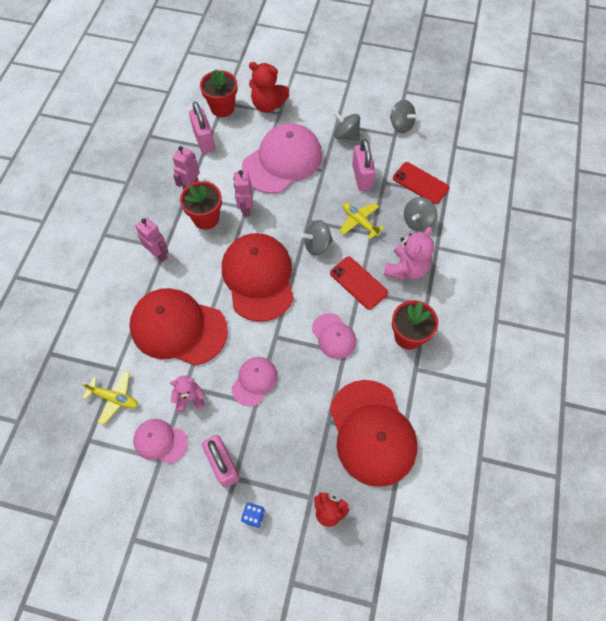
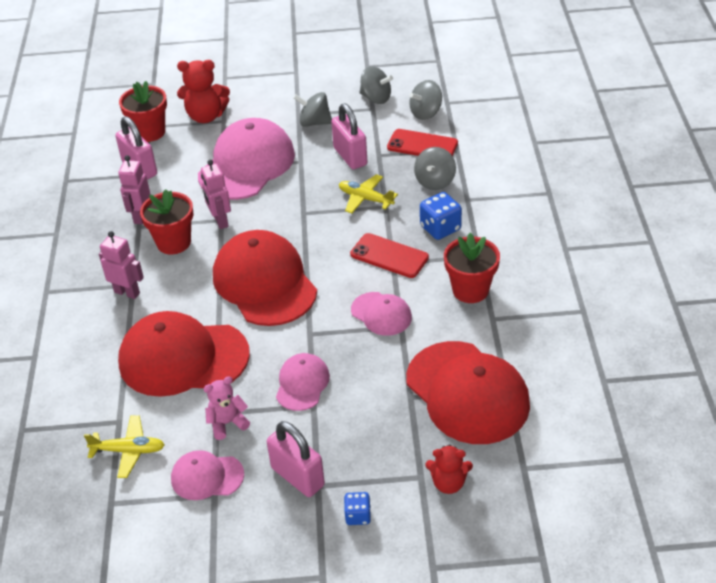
camera: 15 degrees left, 20 degrees down
(317, 245) = (323, 233): grey spinning top -> grey spinning top (426, 113)
(406, 269) = (440, 228): pink teddy bear -> blue dice

